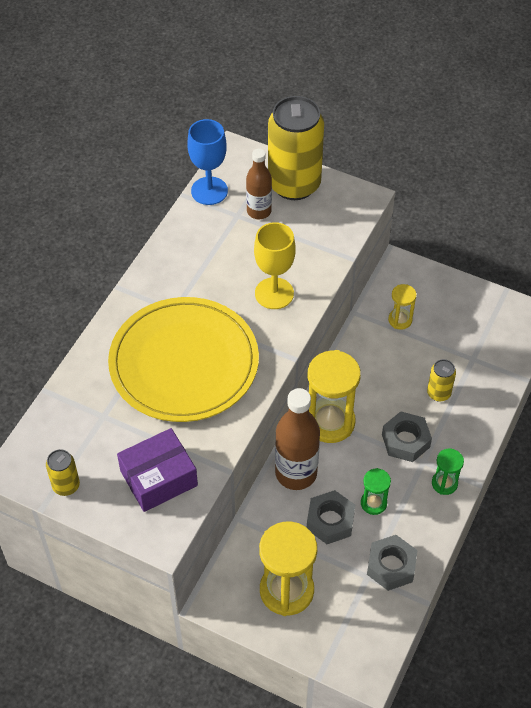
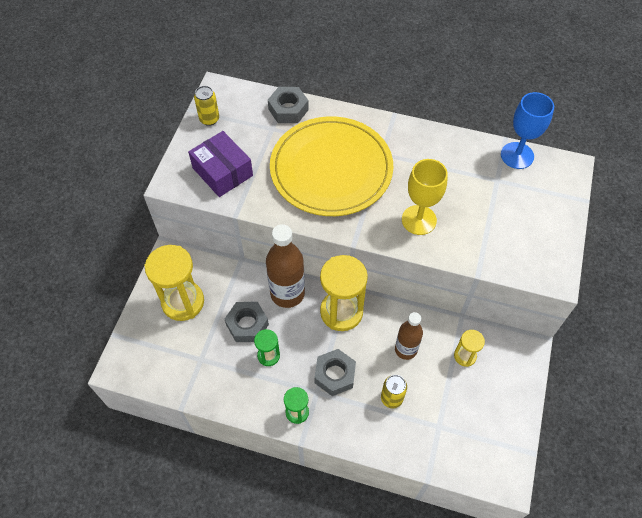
camera: 80 degrees right, 5 degrees up
(259, 211) = (507, 195): brown bottle -> brown bottle (405, 349)
(294, 184) = (550, 217): yellow can -> none
(391, 566) = (211, 376): grey nut -> grey nut (288, 109)

